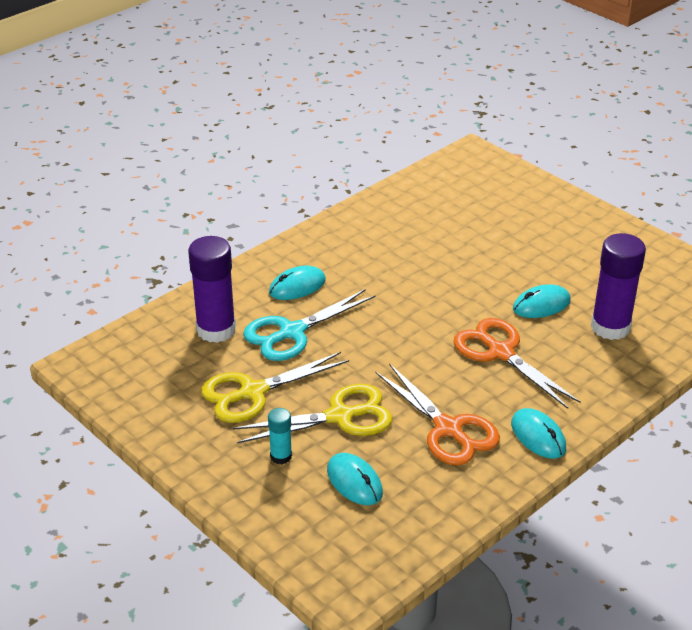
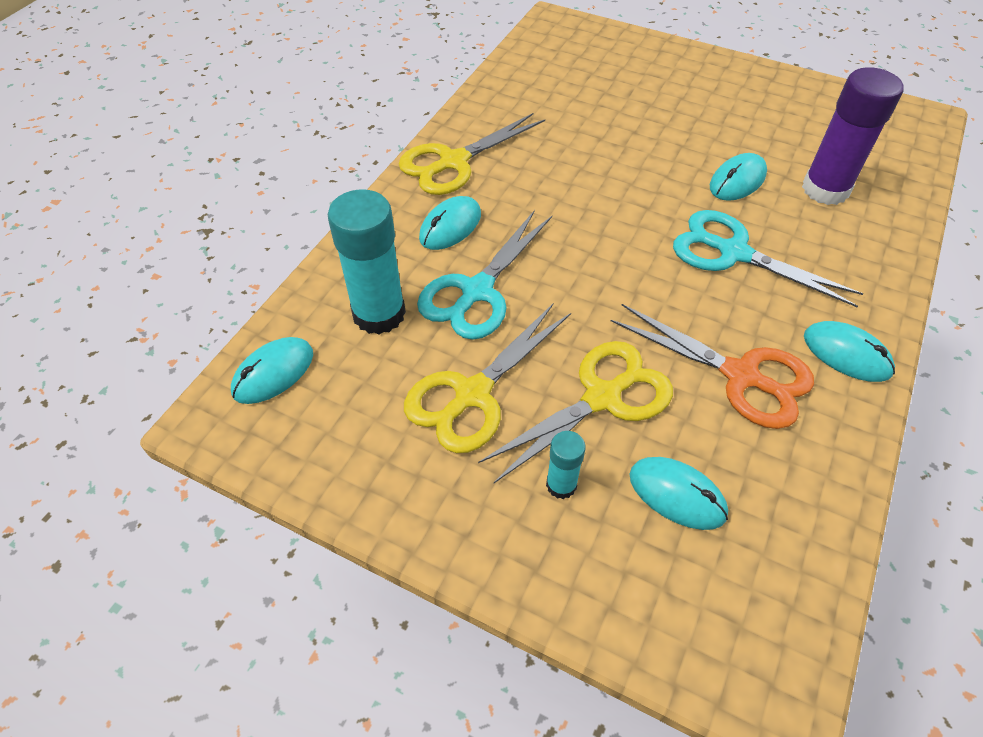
camera: 20 degrees left, 15 degrees up
(129, 347) = (273, 373): none -> turquoise mouse
(216, 330) = (379, 314): purple glue stick -> turquoise glue stick
(325, 243) = (453, 162): none -> yellow scissors
(500, 352) = (733, 252): orange scissors -> turquoise scissors

